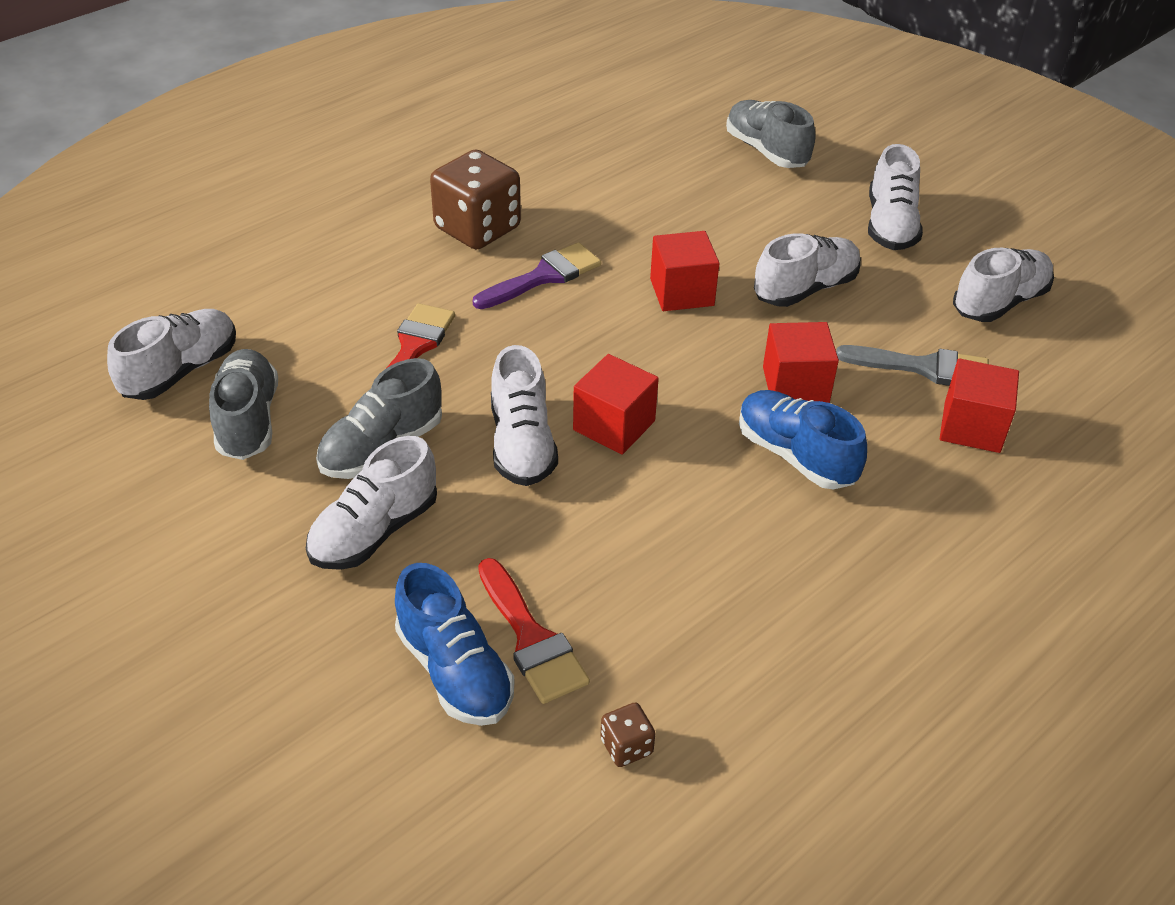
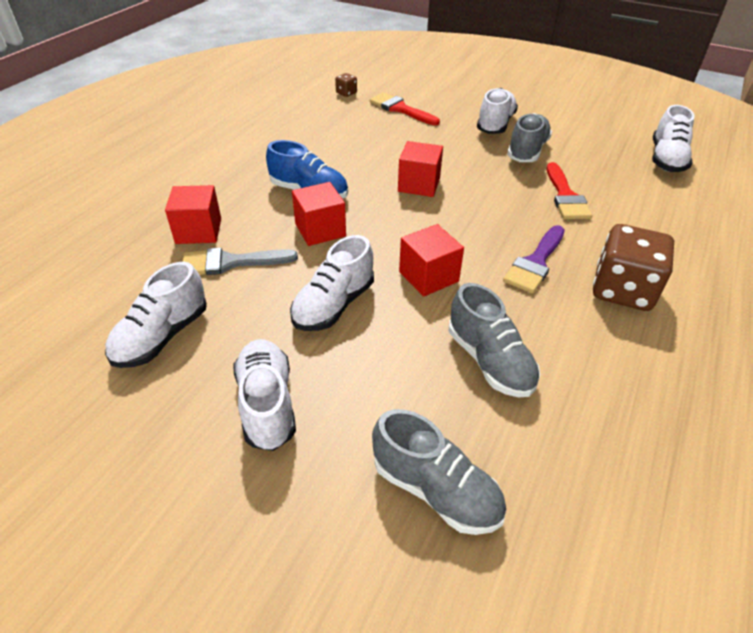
camera: 160 degrees right, 0 degrees up
(248, 420) = (603, 148): grey shoe -> grey shoe (489, 361)
(455, 671) = (422, 97): blue shoe -> none
(522, 444) = (460, 166): white shoe -> none

